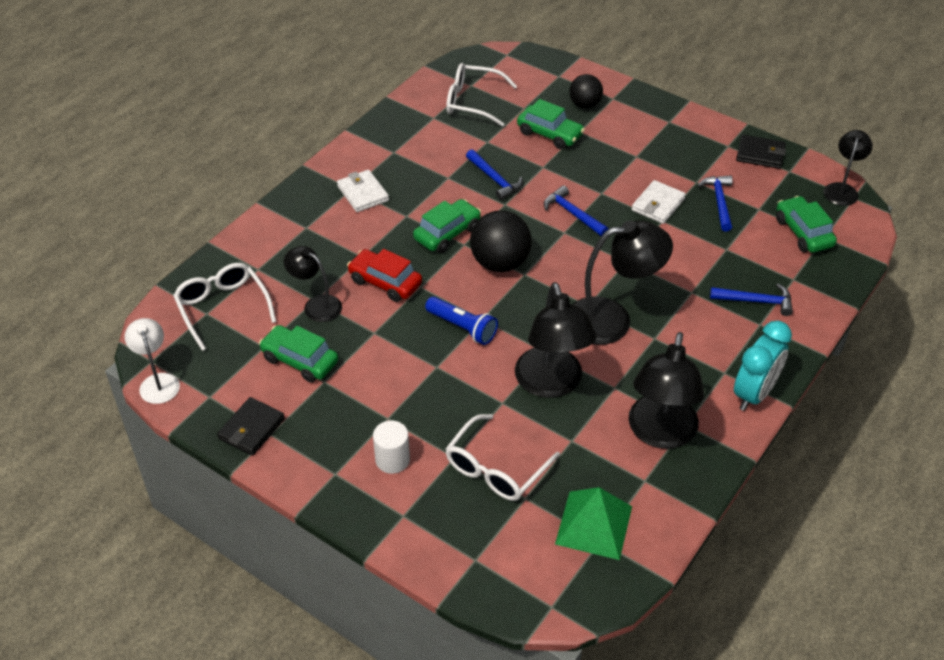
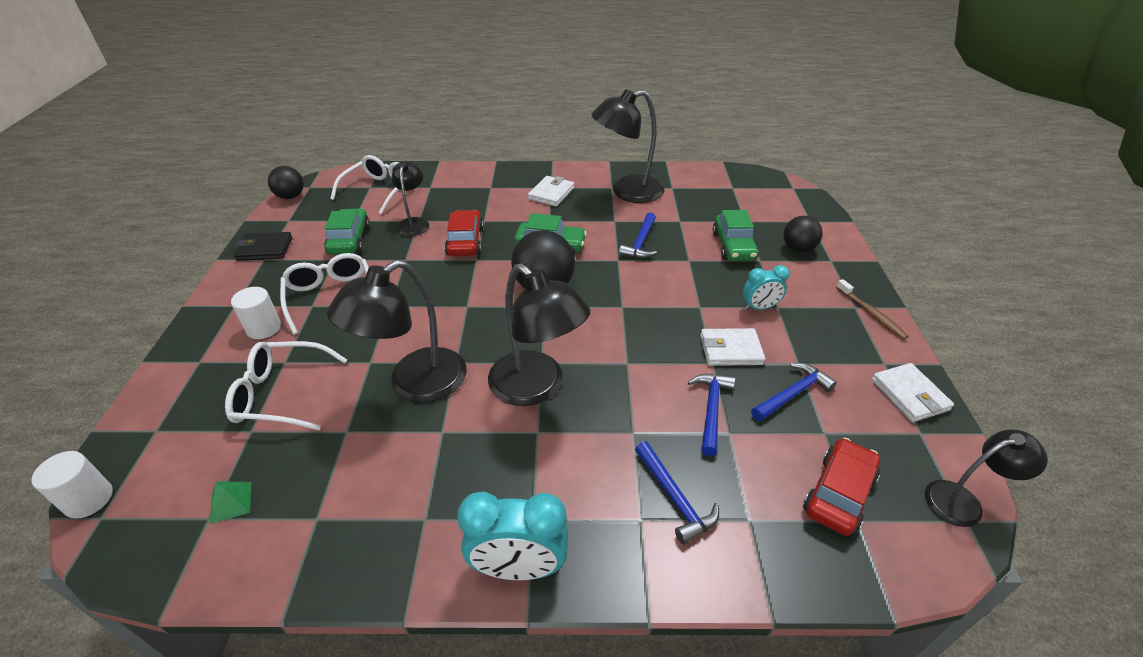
camera: 55 degrees right, 5 degrees down
(158, 382) = (291, 196): white lamp -> black ball
(462, 327) = (447, 300): blue flashlight -> none
(472, 102) = (715, 196): white glasses -> white glasses (331, 297)
(525, 612) = (89, 499): none -> white cylinder
(573, 214) = (651, 301): blue hammer -> blue hammer (711, 410)
(594, 525) = (231, 502): green pyramid -> green pyramid, size x0.48
(629, 165) = (759, 307): none -> turquoise clock
(660, 434) = (395, 501): black lamp -> black lamp (627, 192)
(682, 119) = (871, 314): none -> brown toothbrush
(760, 154) = (909, 395): black wallet -> white wallet
(803, 232) = (838, 494): green car -> red car

